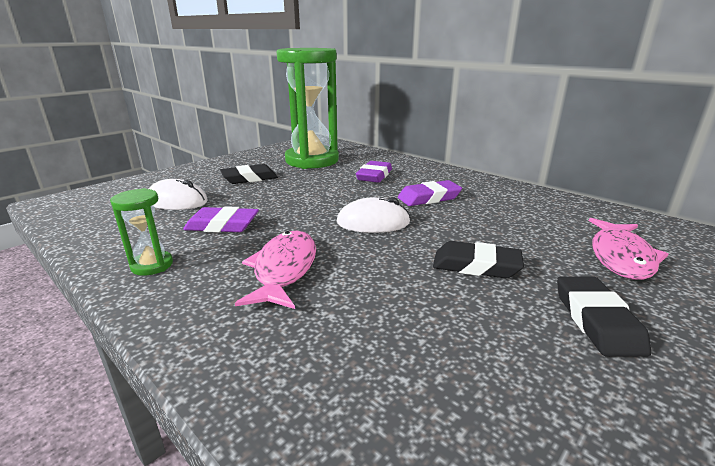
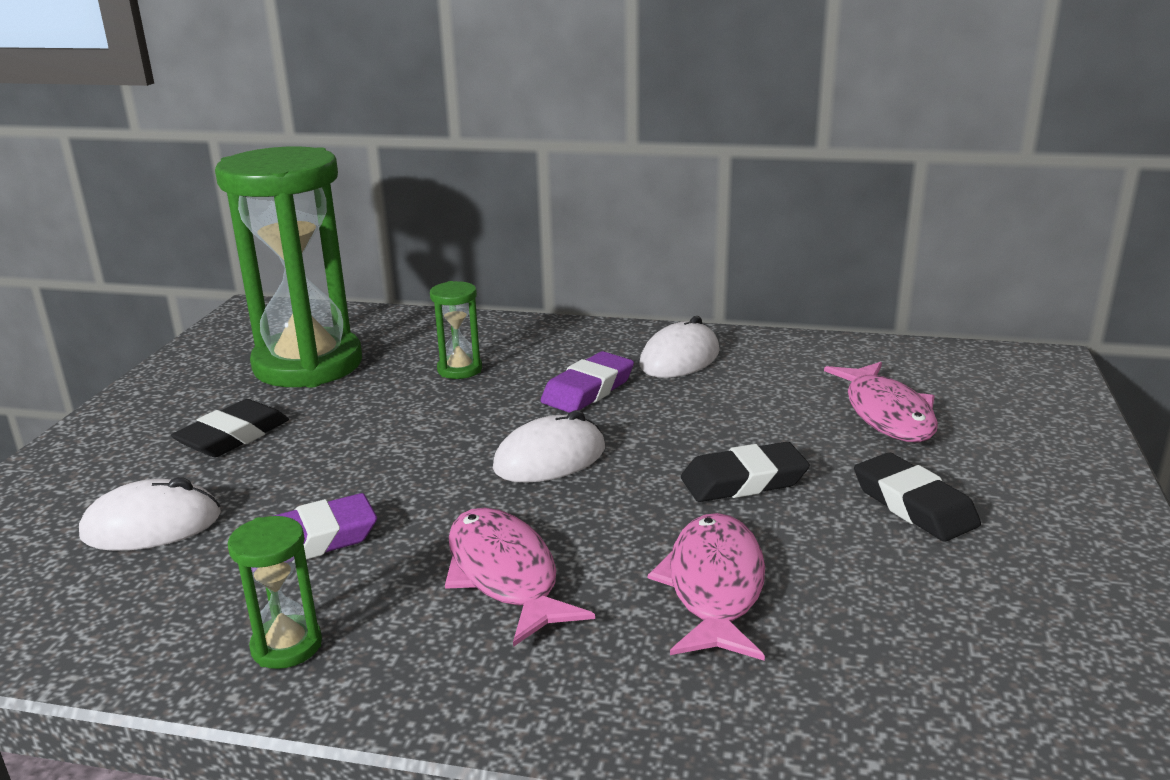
camera: 30 degrees left, 0 degrees up
(374, 176) = (459, 369): purple eraser -> green hourglass
(392, 320) = (714, 587): none -> pink fish
(497, 196) = (680, 359): none -> white mouse

